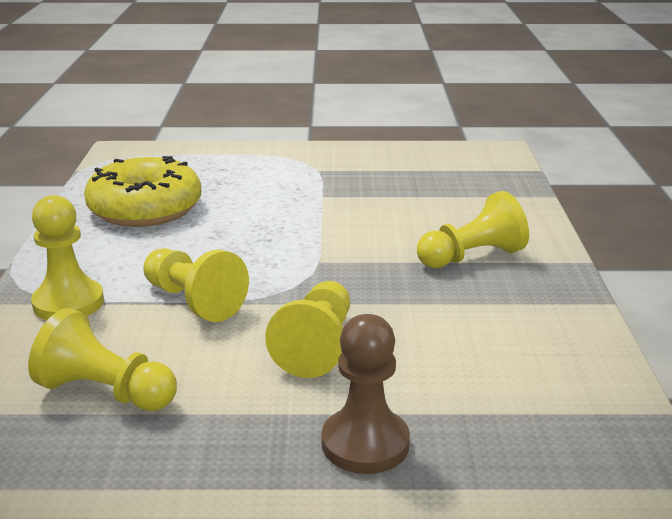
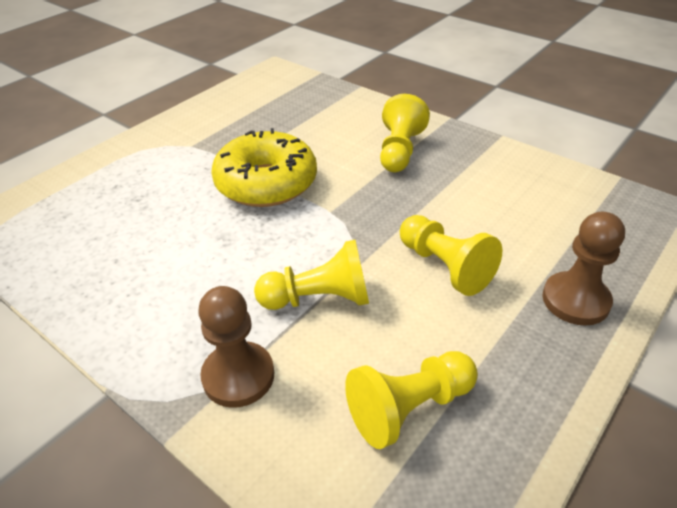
camera: 50 degrees left, 15 degrees up
(68, 303) = (238, 376): yellow pawn -> brown pawn
(145, 209) = (126, 259): yellow donut -> yellow donut (266, 183)

